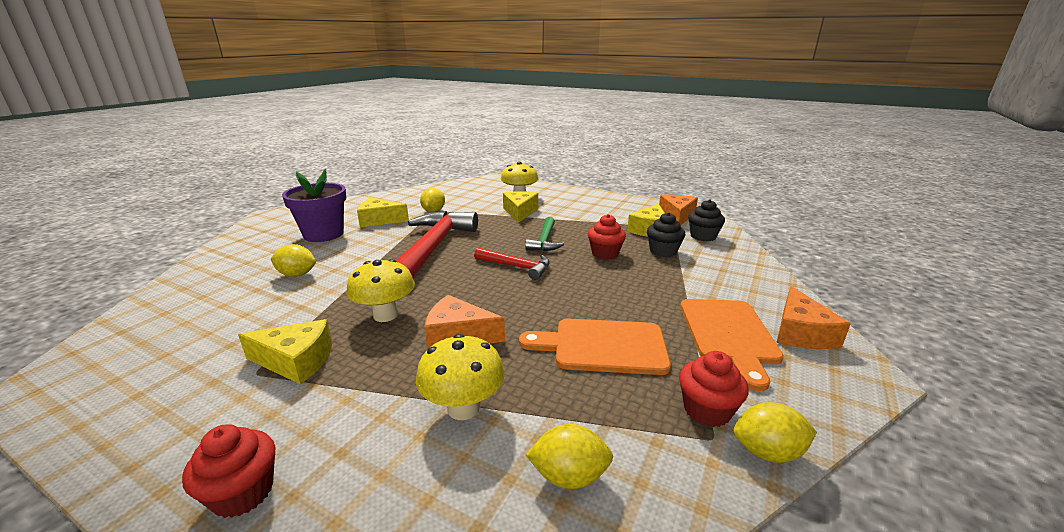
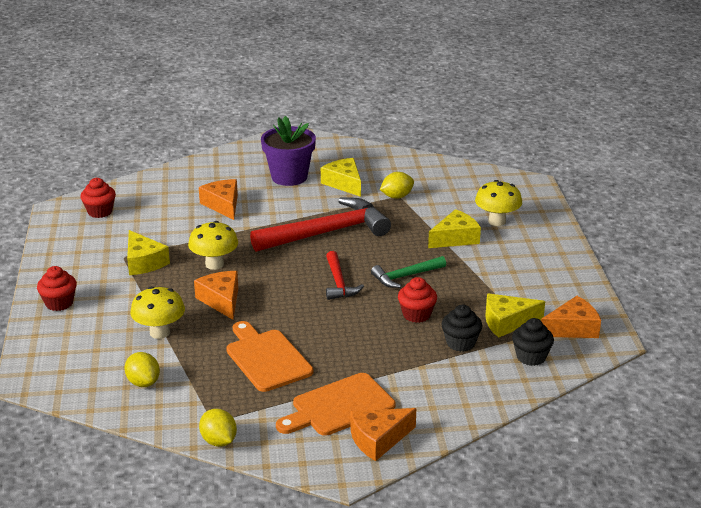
camera: 55 degrees right, 5 degrees up
(297, 275) = (223, 205): yellow lemon -> orange cheese
(706, 410) = (237, 414): red cupcake -> red cupcake (100, 212)

